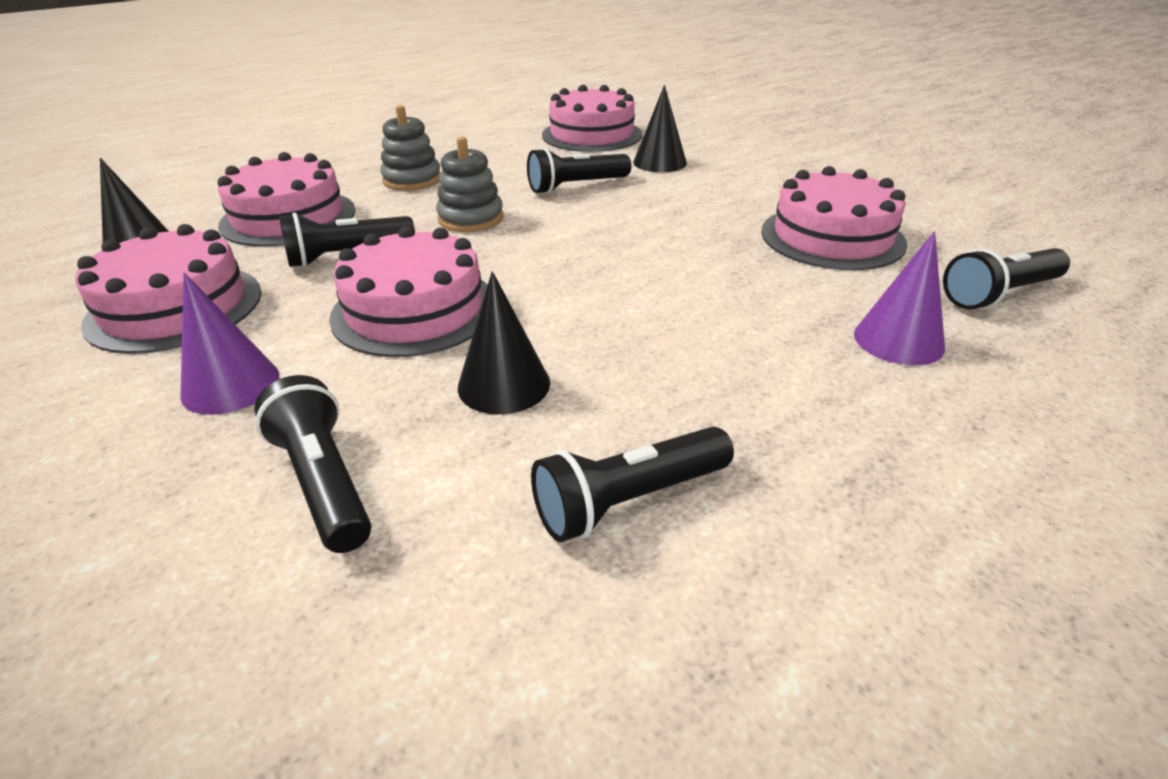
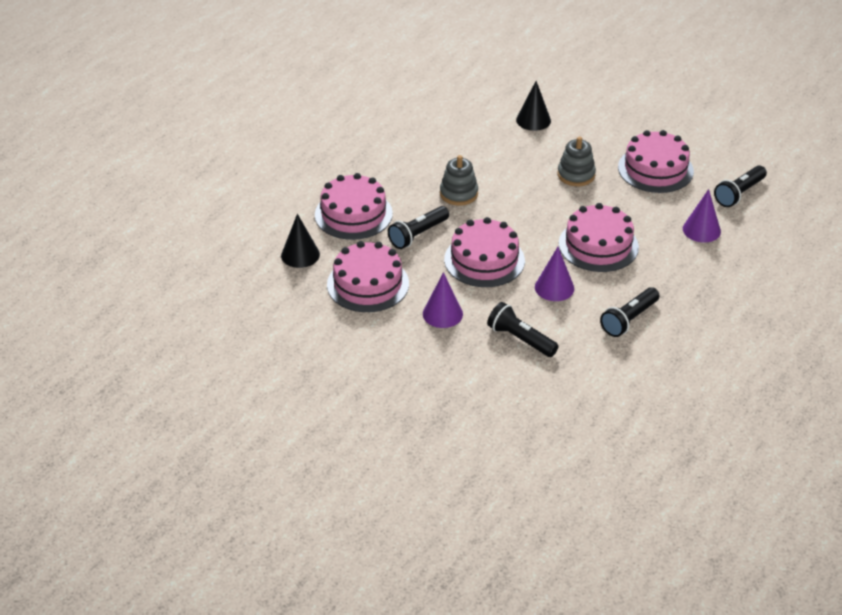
camera: 20 degrees left, 5 degrees up
(412, 180) = (394, 167): grey stacking toy -> grey stacking toy (576, 175)
(504, 384) = (554, 287): black cone -> purple cone
(576, 186) = (498, 154): black flashlight -> none
(592, 135) = (471, 97): pink cake -> pink cake (598, 245)

